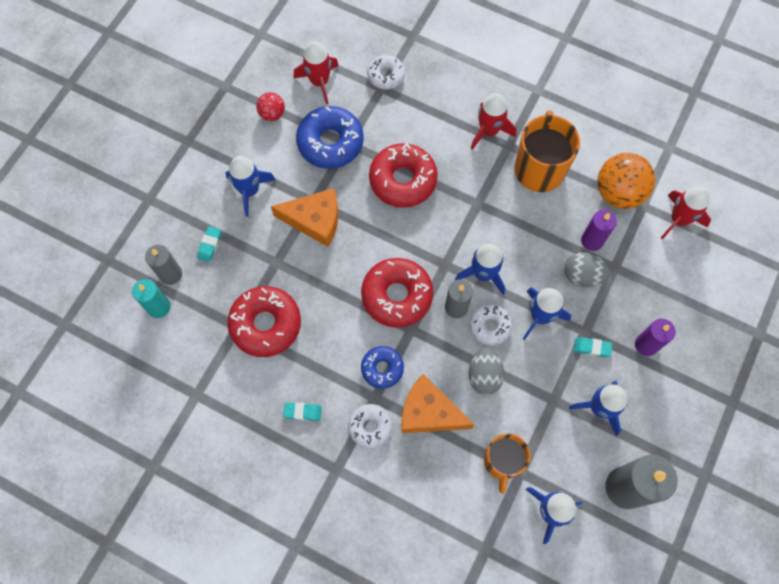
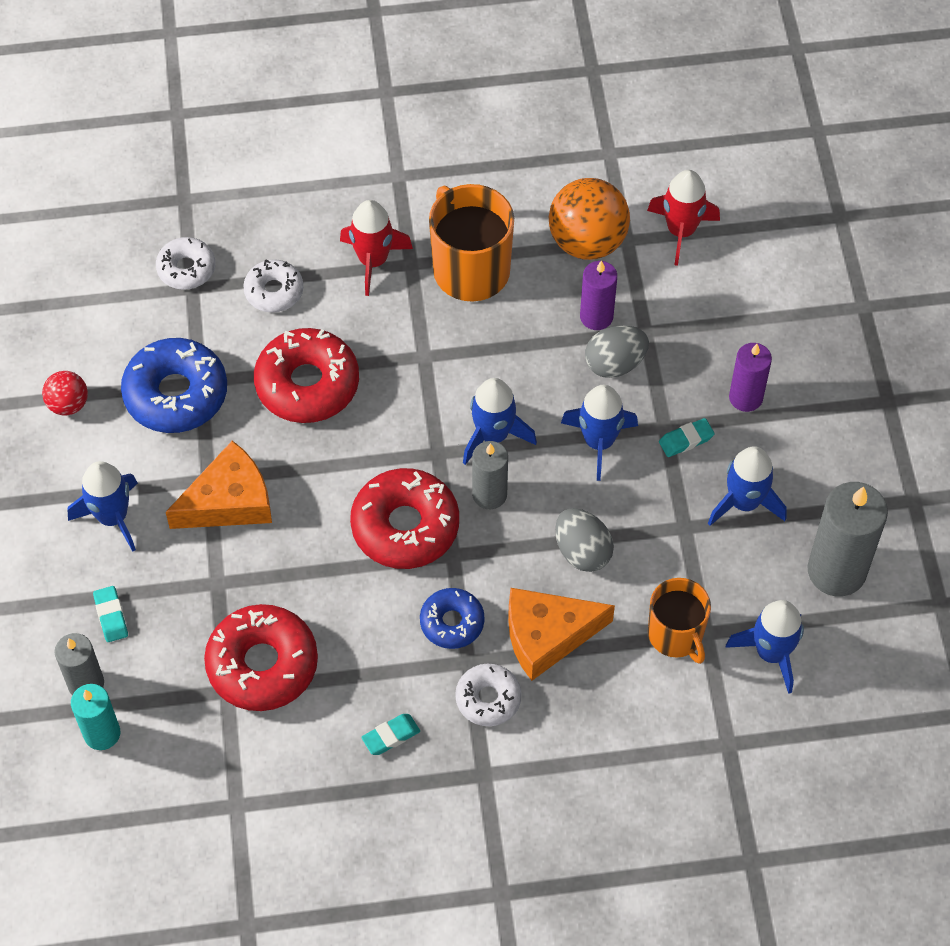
camera: 35 degrees left, 10 degrees down
(319, 82) = (101, 327): red rocket -> none
(489, 326) = (547, 491): white donut -> white donut (274, 291)

